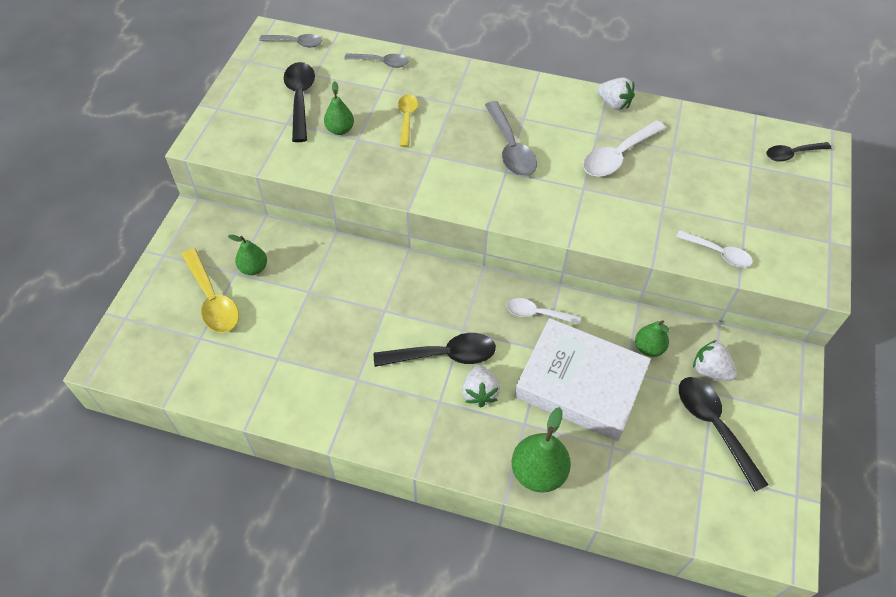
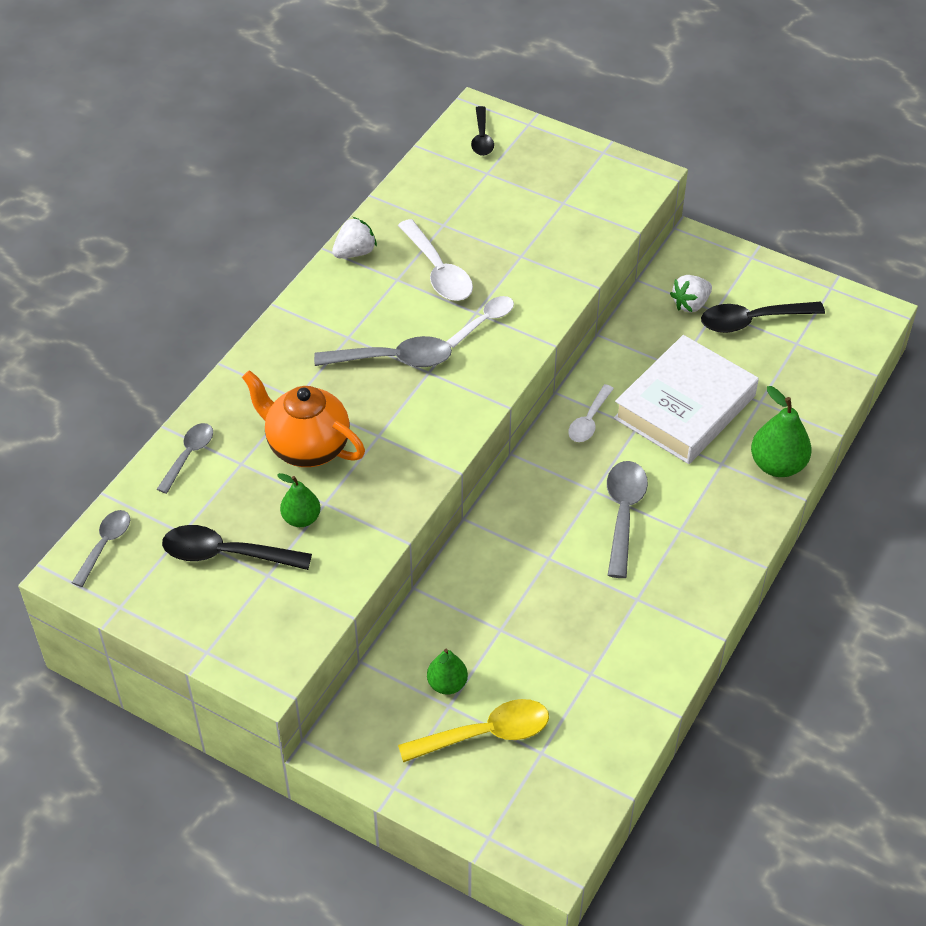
camera: 75 degrees left, 5 degrees down
(407, 119) = (307, 447): yellow spoon -> orange teapot
(443, 355) = (623, 514): black spoon -> grey spoon
(479, 393) = (677, 492): white strawberry -> none
(648, 348) = (654, 342): green pear -> none
(718, 253) = (595, 234): white spoon -> white spoon (485, 321)

